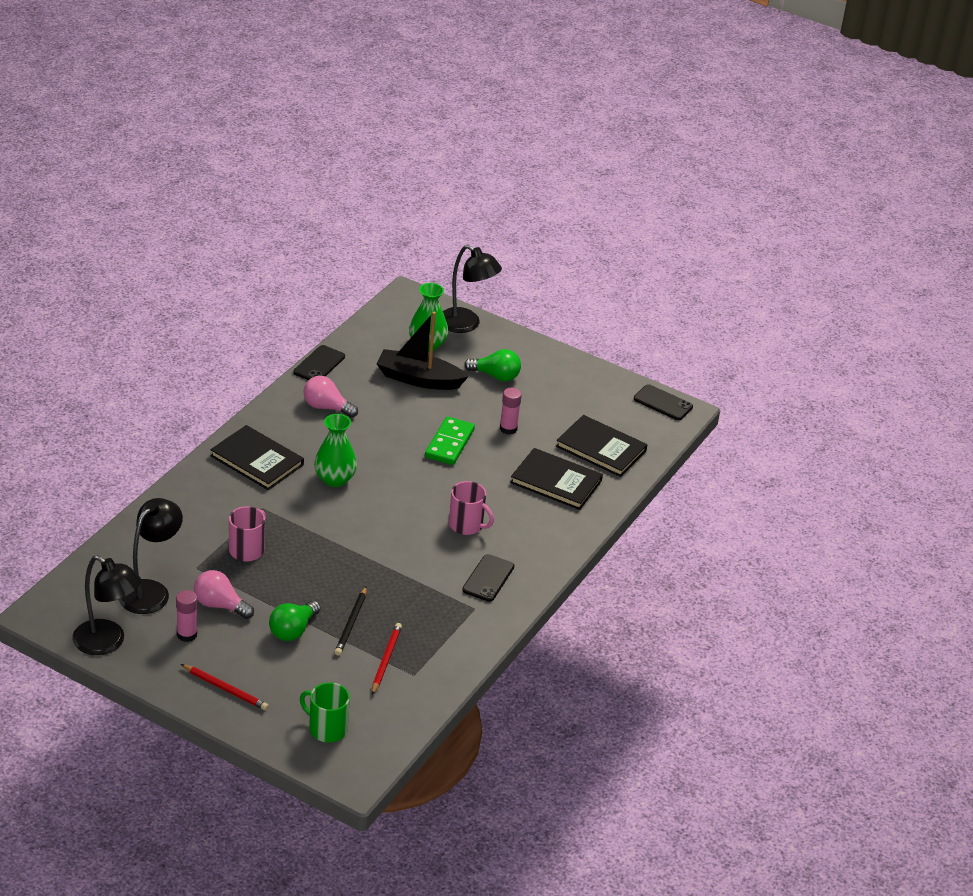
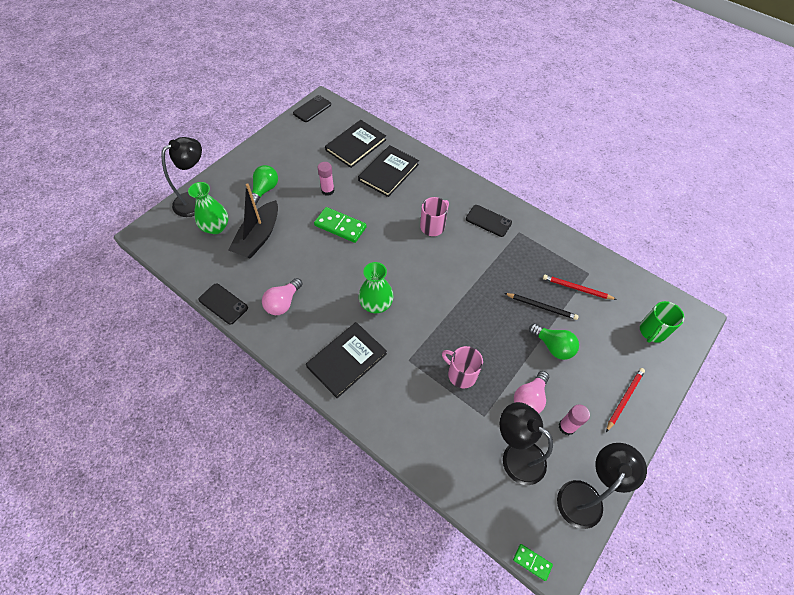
camera: 80 degrees left, 20 degrees up
(40, 597) = (532, 562): none -> green domino

